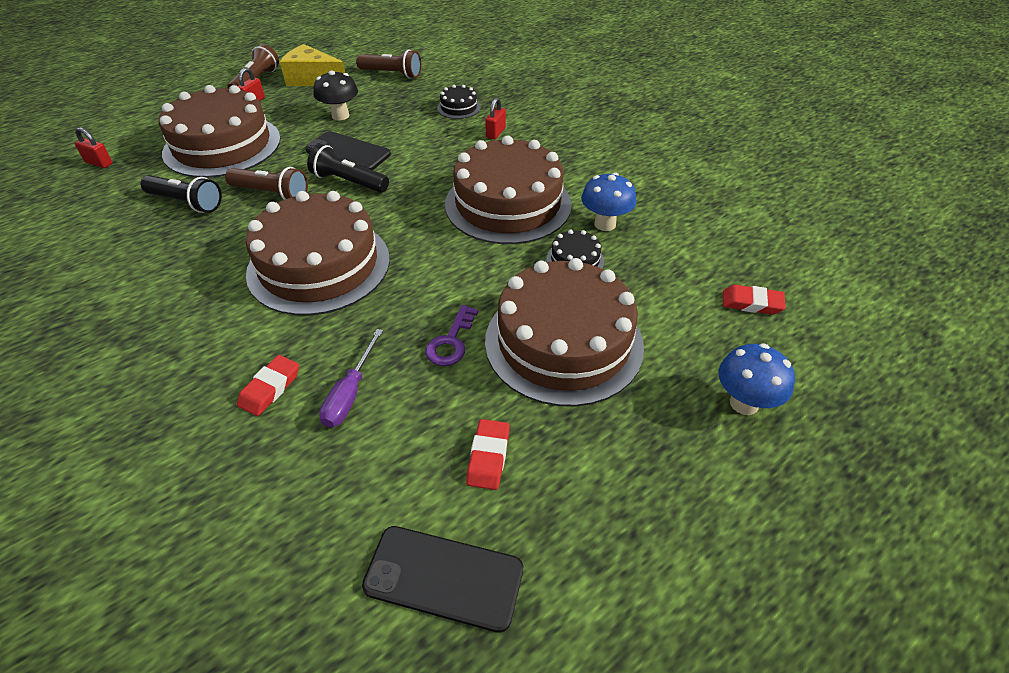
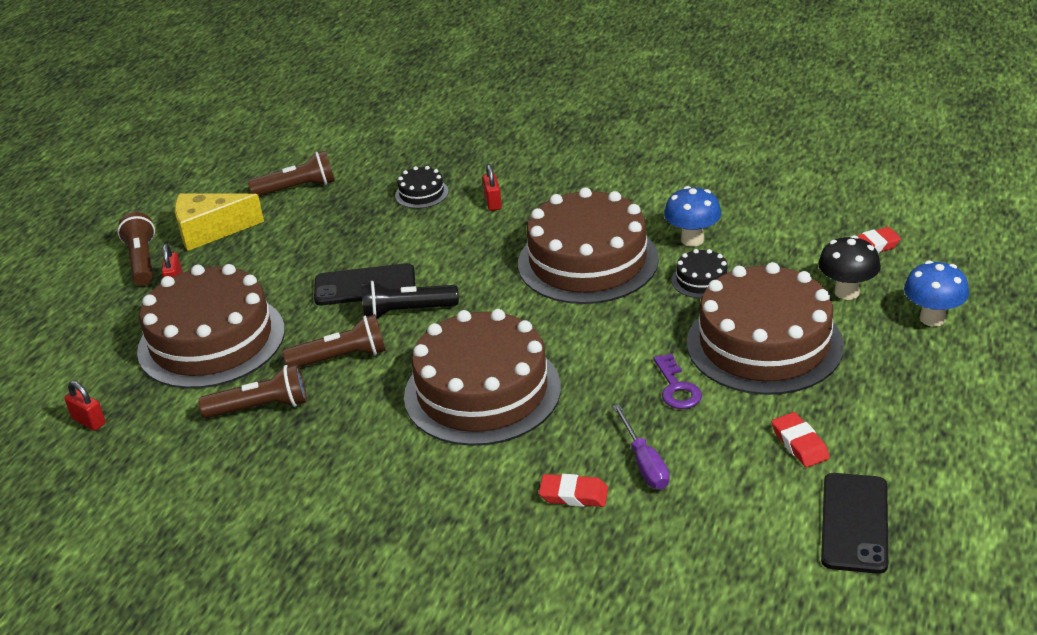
camera: 30 degrees left, 10 degrees down
(99, 163) = (89, 421): red padlock -> red padlock turned 45 degrees clockwise
(186, 203) = (260, 407): black flashlight -> brown flashlight
(270, 388) = (573, 495): red eraser -> red eraser turned 75 degrees counterclockwise
(340, 116) = (302, 255): black mushroom -> black mushroom (846, 292)
(444, 577) = (854, 523): black phone -> black phone turned 60 degrees counterclockwise

